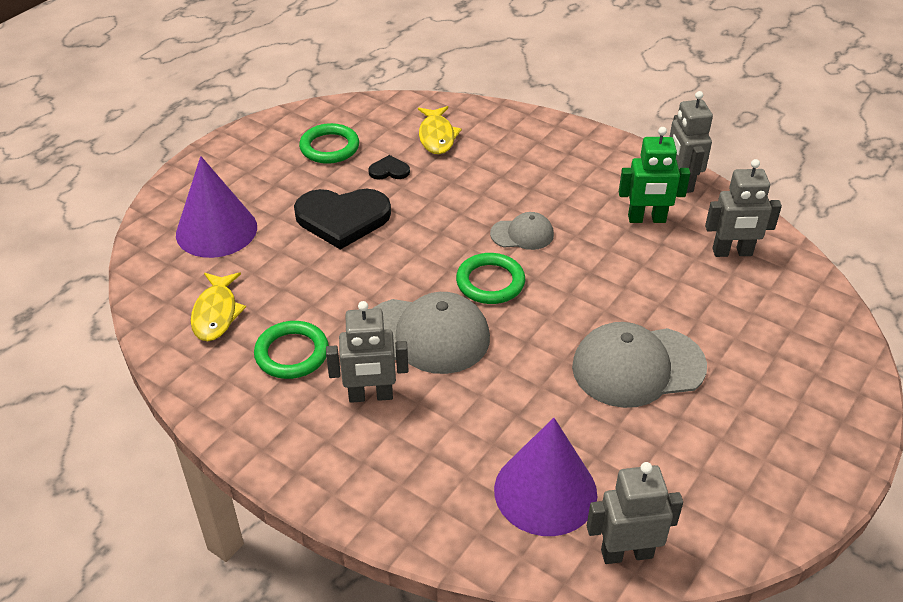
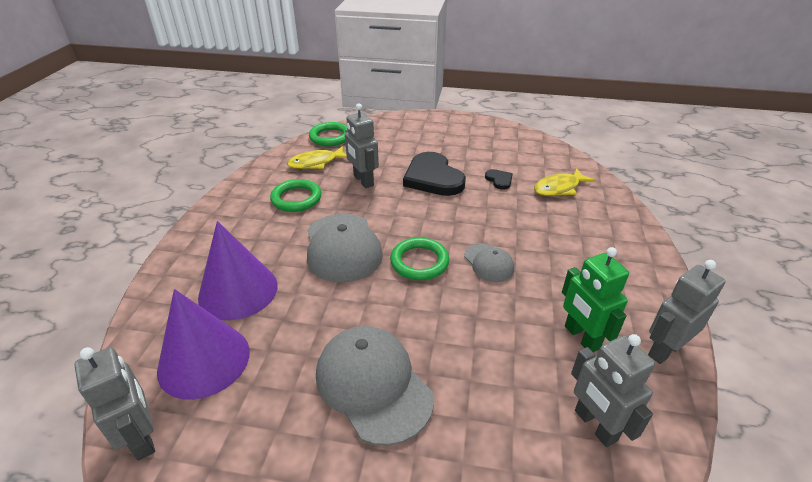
camera: 65 degrees right, 5 degrees down
(216, 230) = (385, 140): purple cone -> purple cone (238, 291)
(329, 147) = (498, 151): green ring -> green ring (330, 137)
(370, 396) = (272, 241): grey robot -> grey robot (363, 181)

